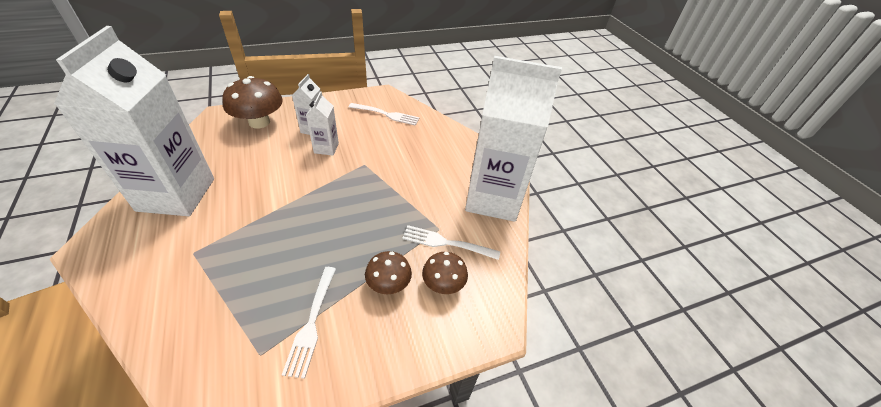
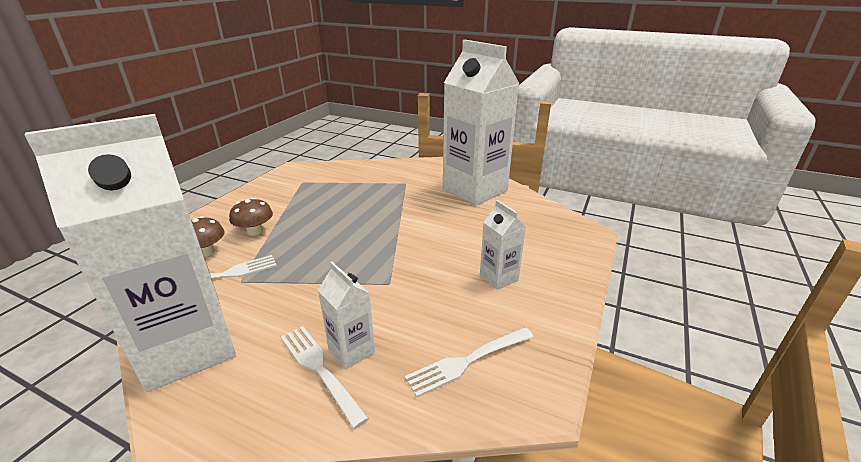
camera: 140 degrees right, 15 degrees down
(259, 122) = (550, 249): brown mushroom -> none
(312, 322) = (288, 199): white fork -> white fork (319, 369)
(326, 148) = (450, 271): white carton -> white carton (351, 350)

